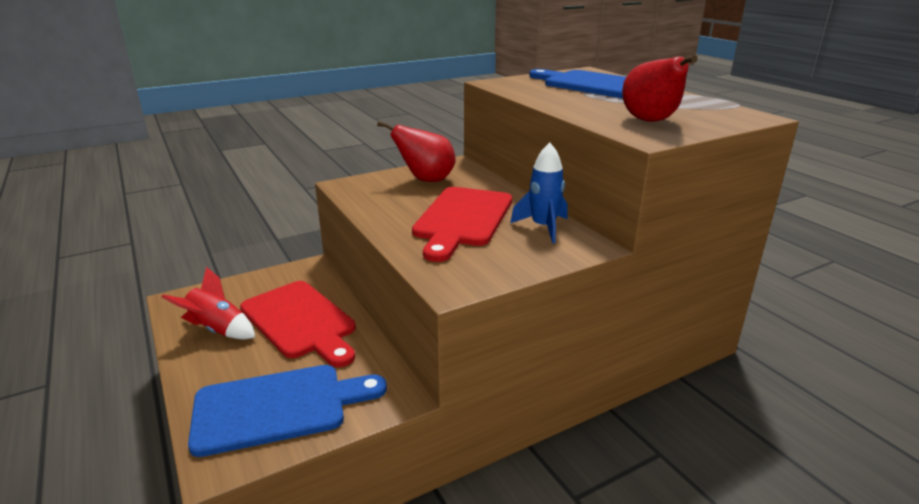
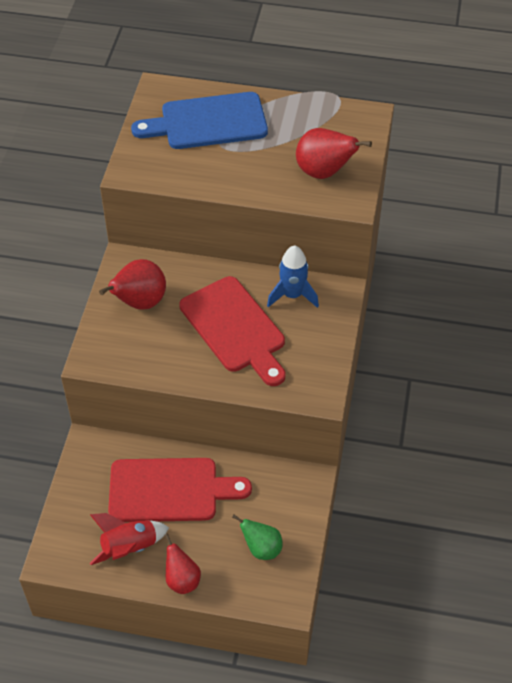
camera: 50 degrees left, 25 degrees up
(199, 375) = (182, 580): none -> red pear
(278, 407) = (261, 548): blue cutting board -> green pear

